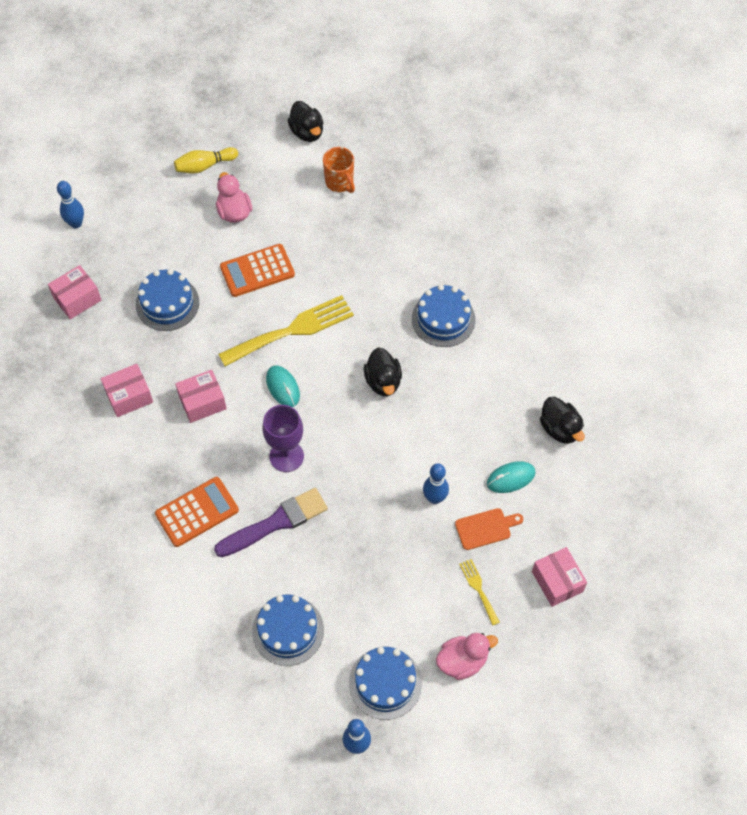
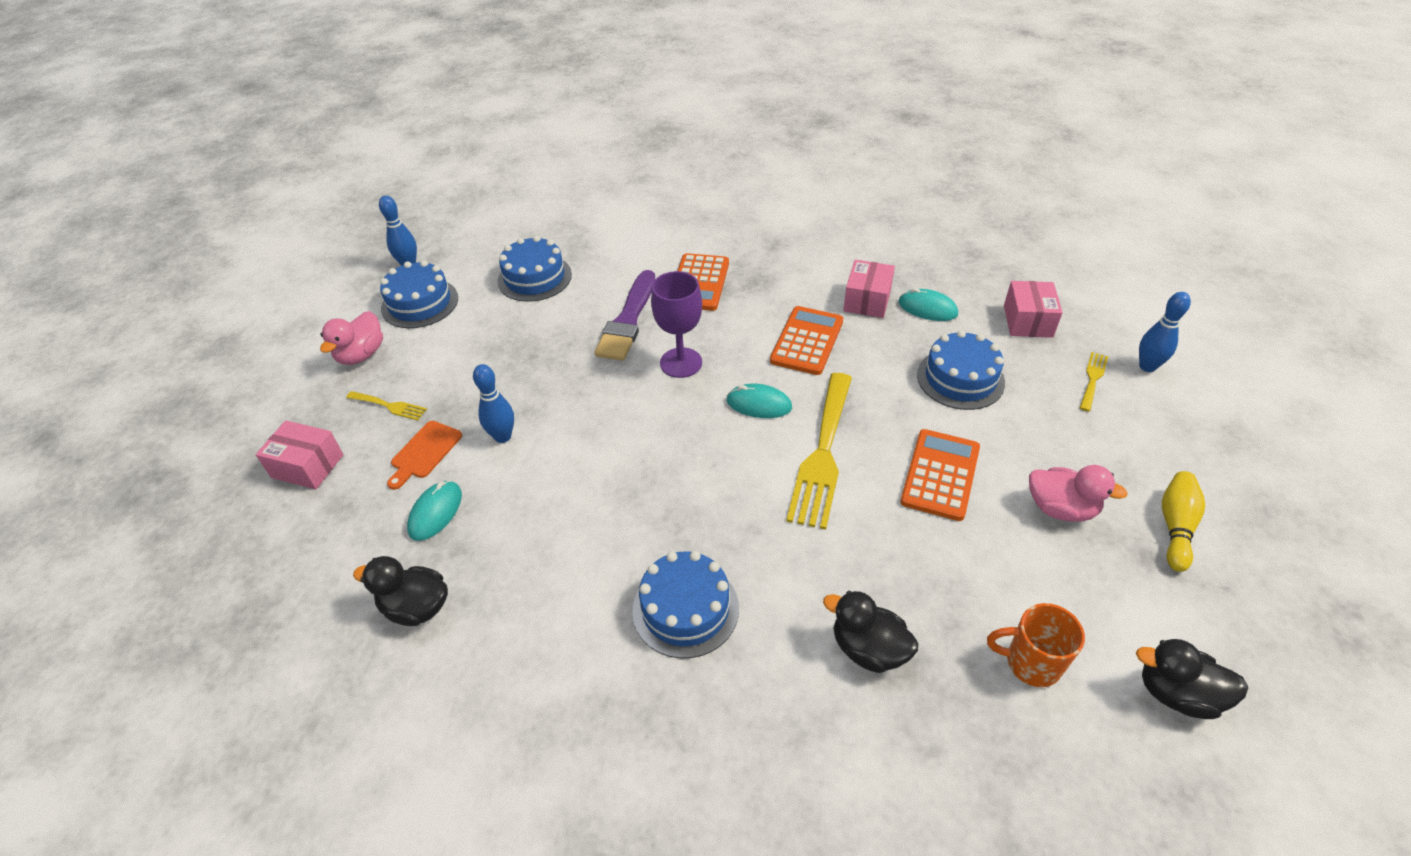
camera: 135 degrees right, 15 degrees down
(109, 358) = (927, 308): none -> turquoise mouse
(111, 243) = (1093, 379): none -> yellow fork
(202, 402) = (807, 341): pink box -> orange calculator
(383, 381) = (672, 487): black duck -> black duck (868, 649)

